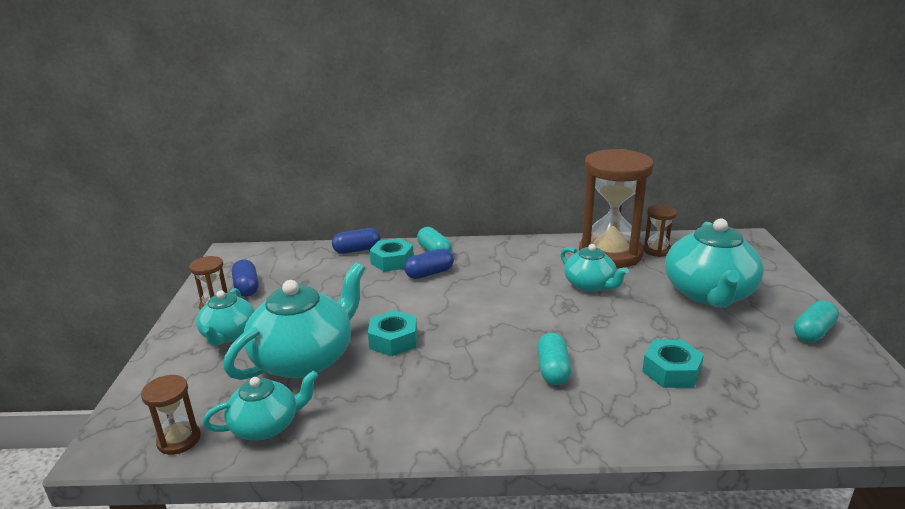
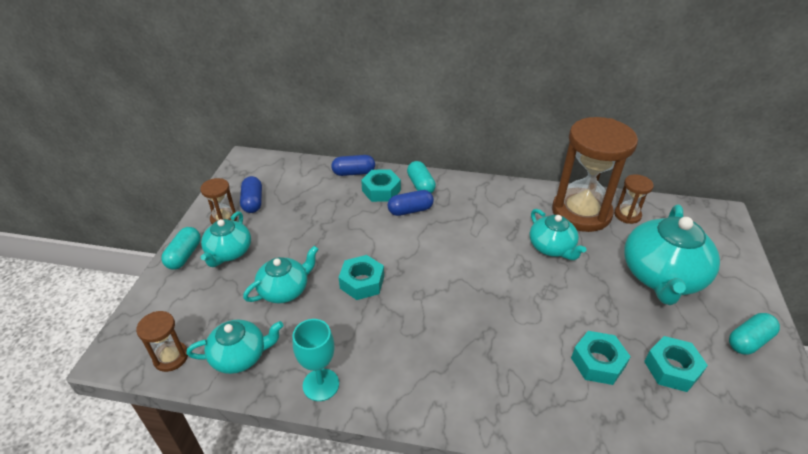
camera: 10 degrees right, 15 degrees up
(305, 358) = (285, 290): turquoise teapot -> turquoise teapot, size x0.58
(371, 437) = (321, 384): none -> turquoise goblet
(553, 370) = (491, 341): turquoise capsule -> turquoise capsule (184, 255)
(747, 365) = (672, 368): none -> turquoise nut

